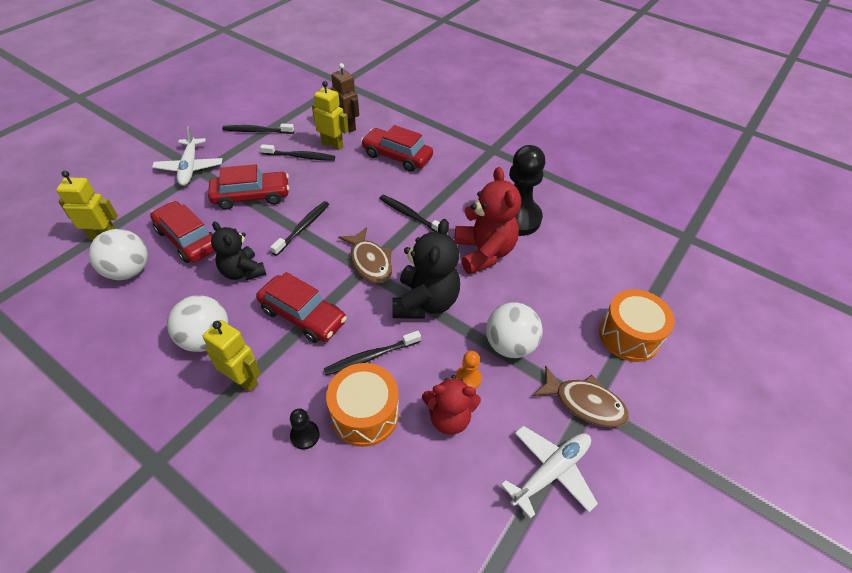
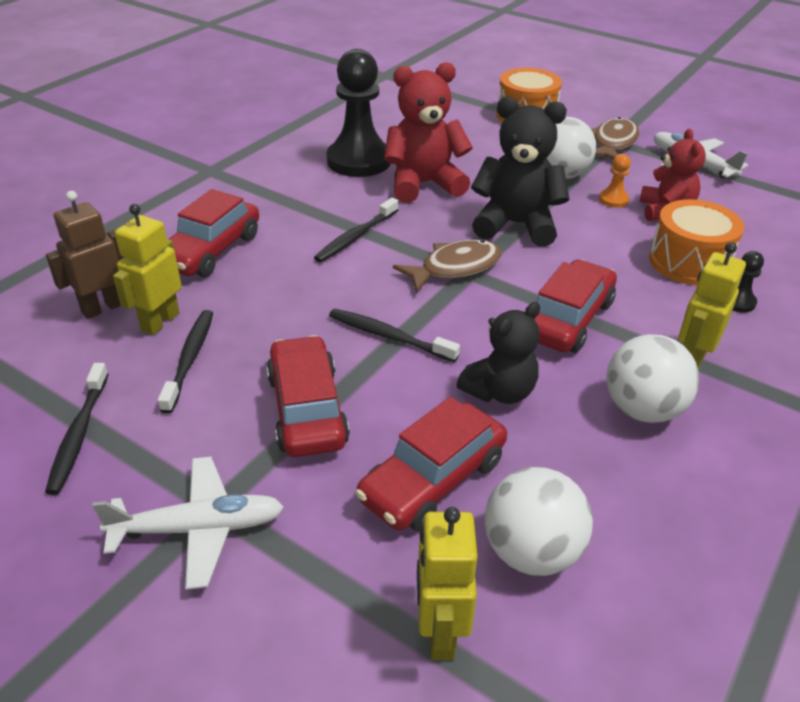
camera: 90 degrees left, 10 degrees down
(371, 357) = (612, 261): black toothbrush -> none

